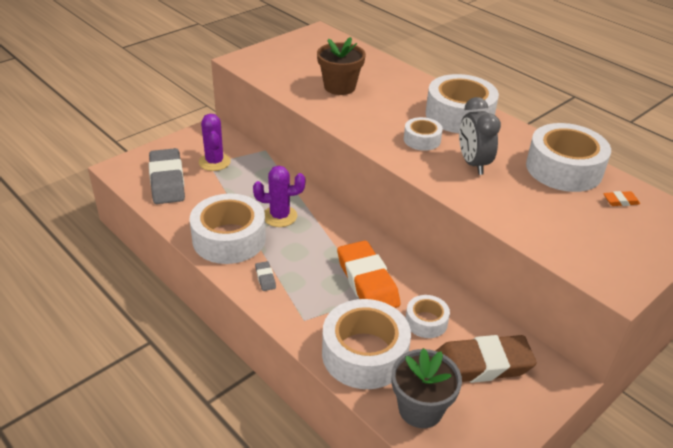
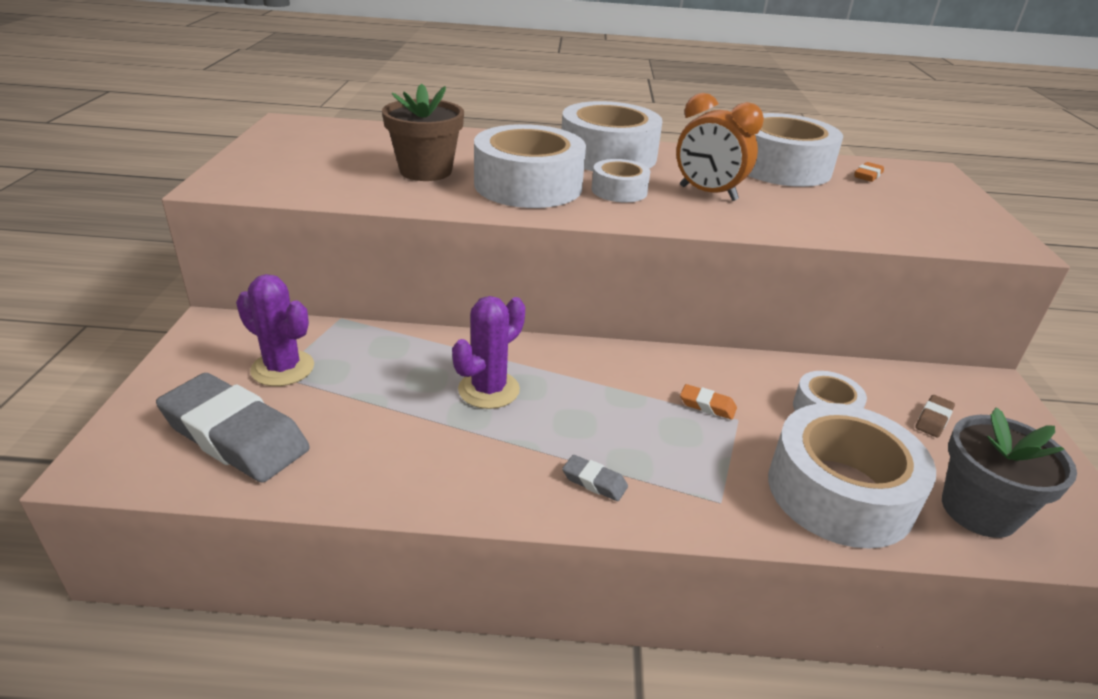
camera: 45 degrees left, 5 degrees down
(229, 239) = (464, 461): white tape -> white tape (528, 185)
(367, 282) = (707, 405): orange eraser -> orange eraser, size x0.41
(473, 164) = (708, 193): grey clock -> orange clock
(481, 365) = (933, 419): brown eraser -> brown eraser, size x0.41

